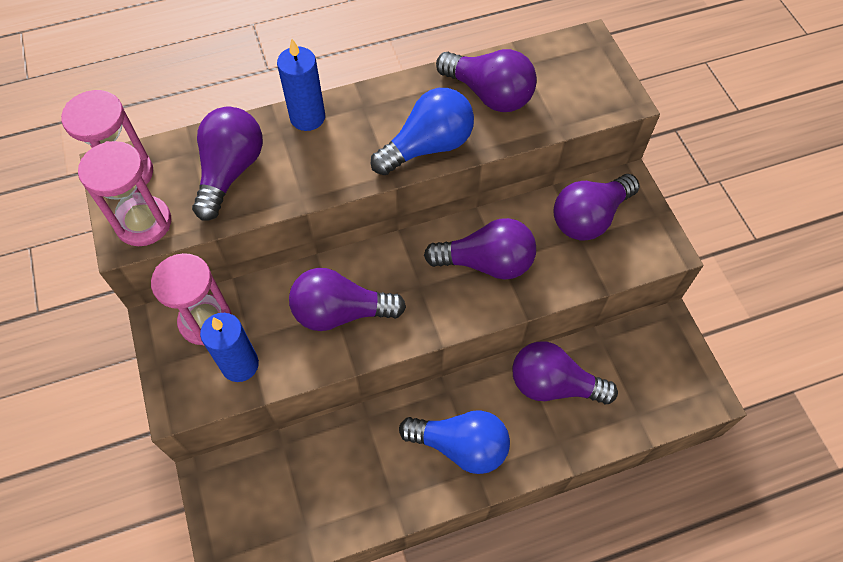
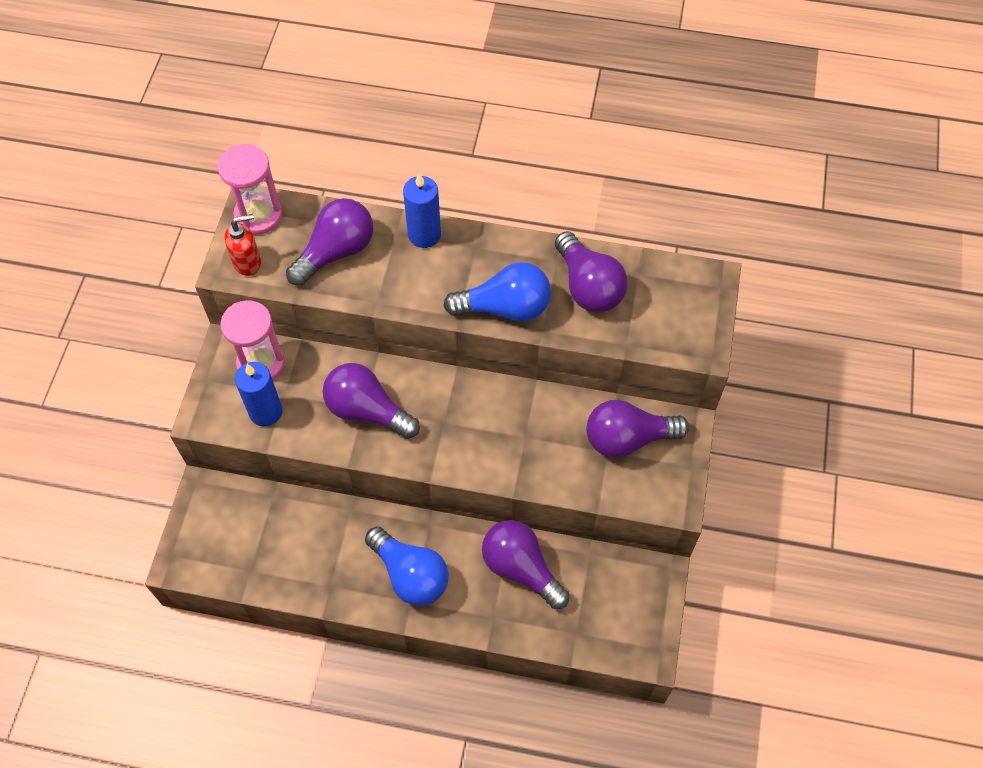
camera: 30 degrees right, 0 degrees up
(143, 223) = (247, 262): pink hourglass -> red soap dispenser
(486, 263) = (511, 431): purple light bulb -> none

